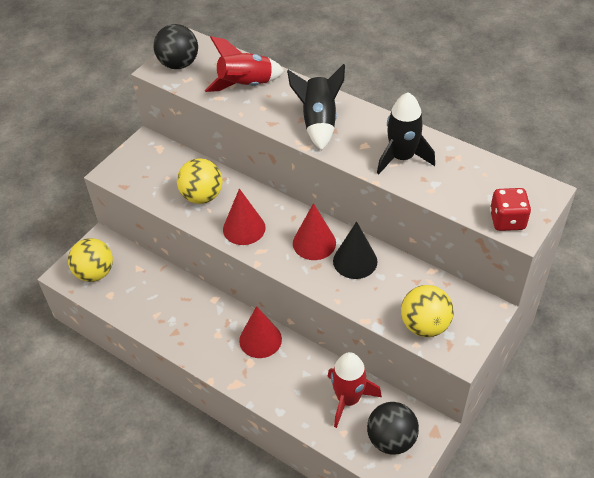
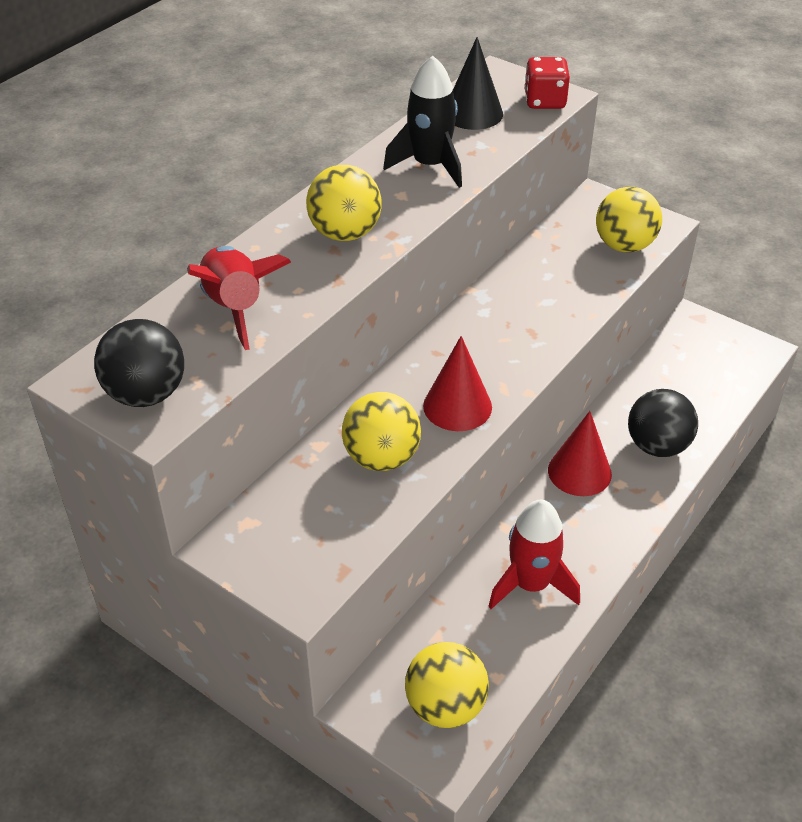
camera: 90 degrees left, 5 degrees down
(314, 243) = (489, 332): red cone -> none
(318, 122) = (345, 233): black rocket -> yellow ball
(348, 399) = (666, 386): red rocket -> red rocket (531, 584)
(355, 261) = (522, 296): black cone -> black cone (473, 113)
(391, 439) = (716, 353): black ball -> black ball (657, 446)

